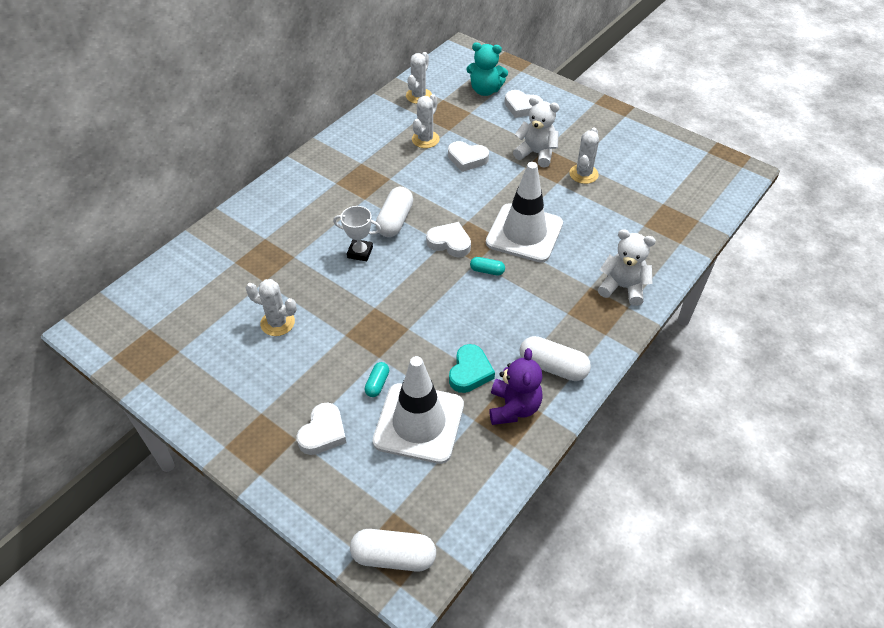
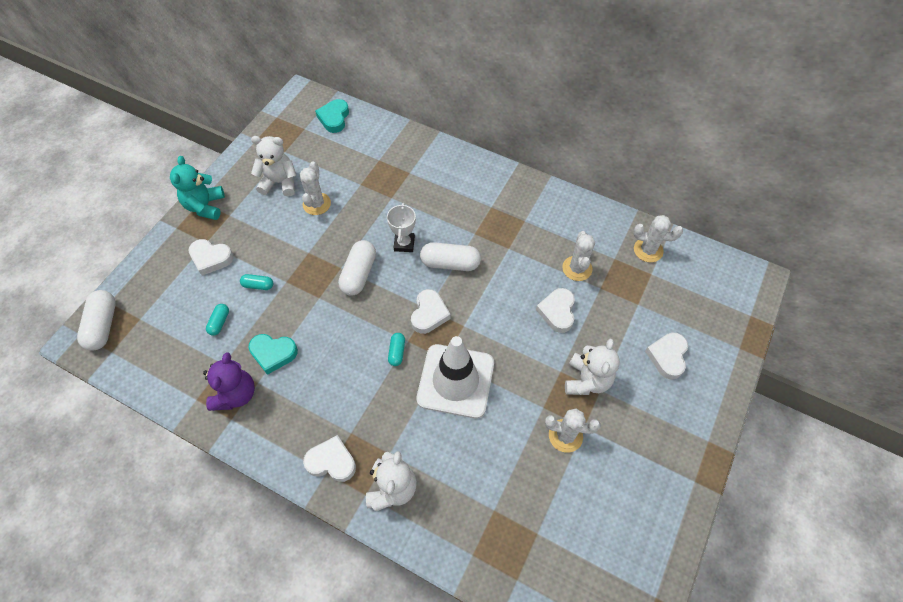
camera: 80 degrees right, 10 degrees up
(147, 298) = (334, 118): none -> turquoise heart
(229, 358) = (279, 183): none -> white teddy bear
(419, 423) = (219, 322): white traffic cone -> turquoise capsule
(425, 139) = (577, 268): white cactus -> white cactus turned 75 degrees clockwise
(485, 90) = (684, 313): turquoise teddy bear -> turquoise teddy bear (205, 206)
(513, 407) = (236, 394): purple teddy bear -> purple teddy bear turned 75 degrees counterclockwise
(553, 367) = (282, 424): white capsule -> white capsule (359, 274)
(595, 329) = (331, 461): none -> white heart

